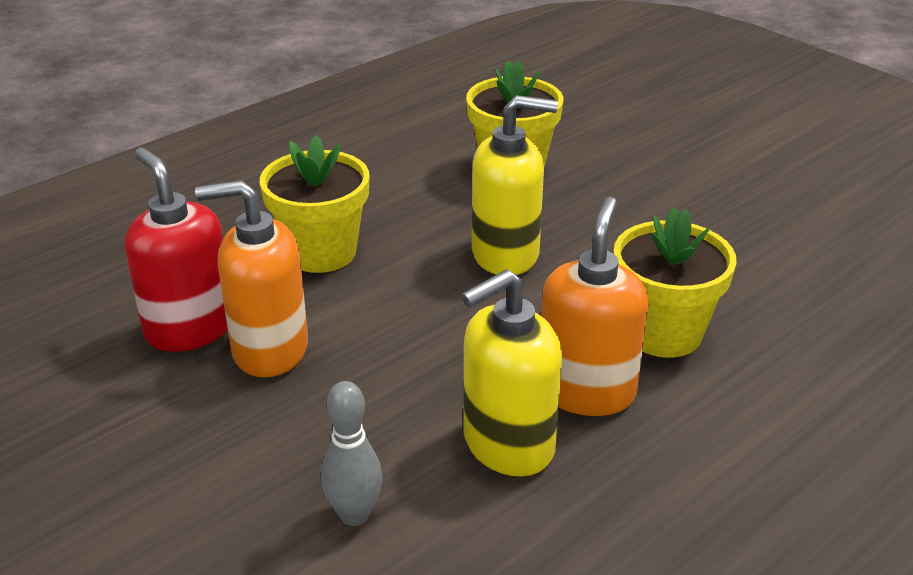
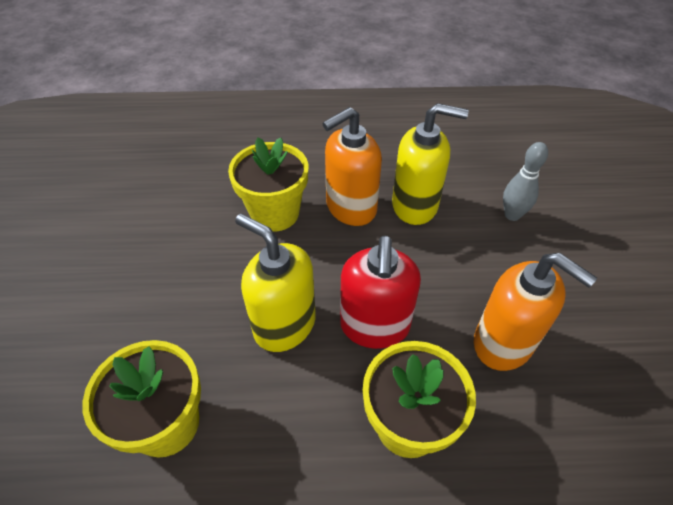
camera: 140 degrees left, 15 degrees up
(190, 328) = (553, 402): red soap dispenser -> red soap dispenser (374, 326)

